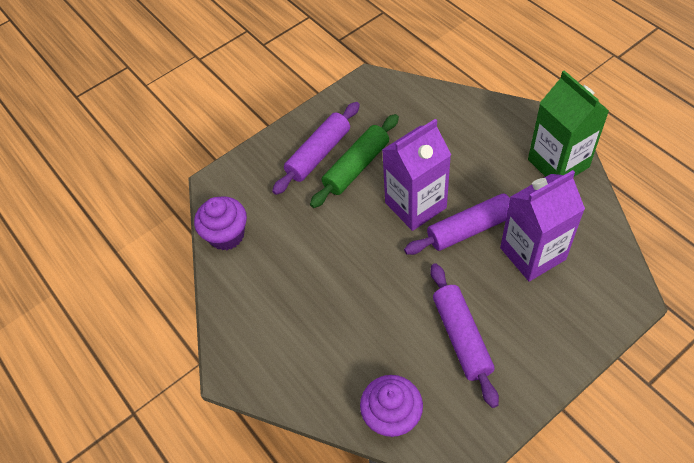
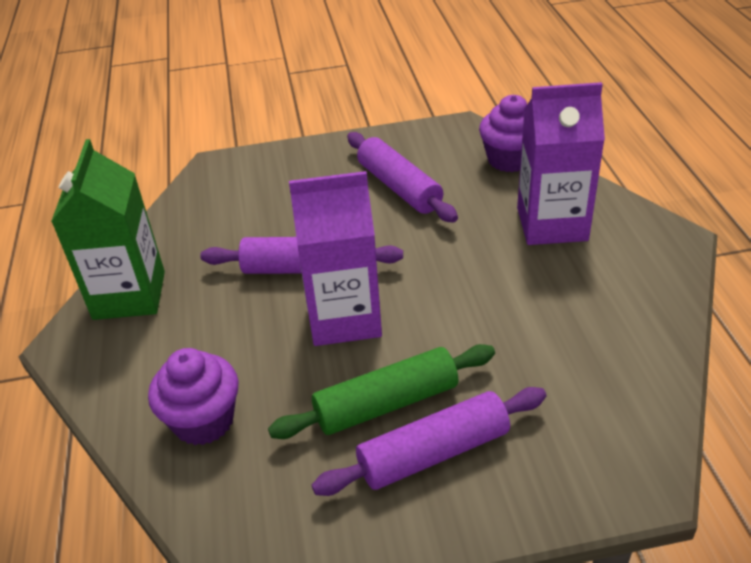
camera: 155 degrees left, 15 degrees down
(226, 235) = (643, 385): purple cupcake -> purple cupcake (203, 421)
(462, 337) = (399, 187): purple rolling pin -> purple rolling pin turned 45 degrees counterclockwise
(532, 253) = (262, 223): purple carton -> purple carton (552, 224)

